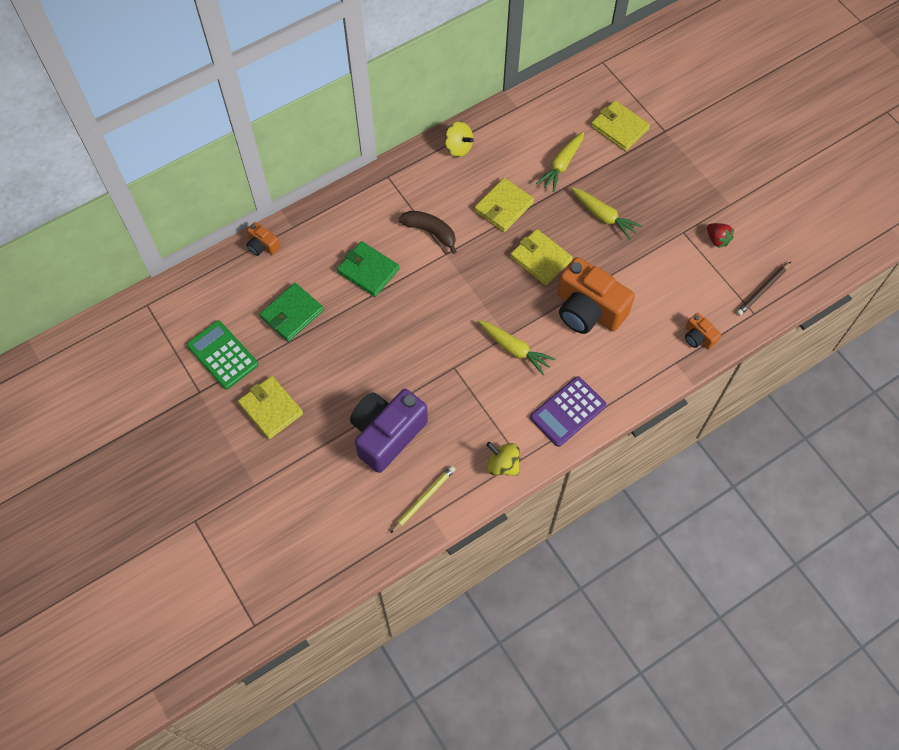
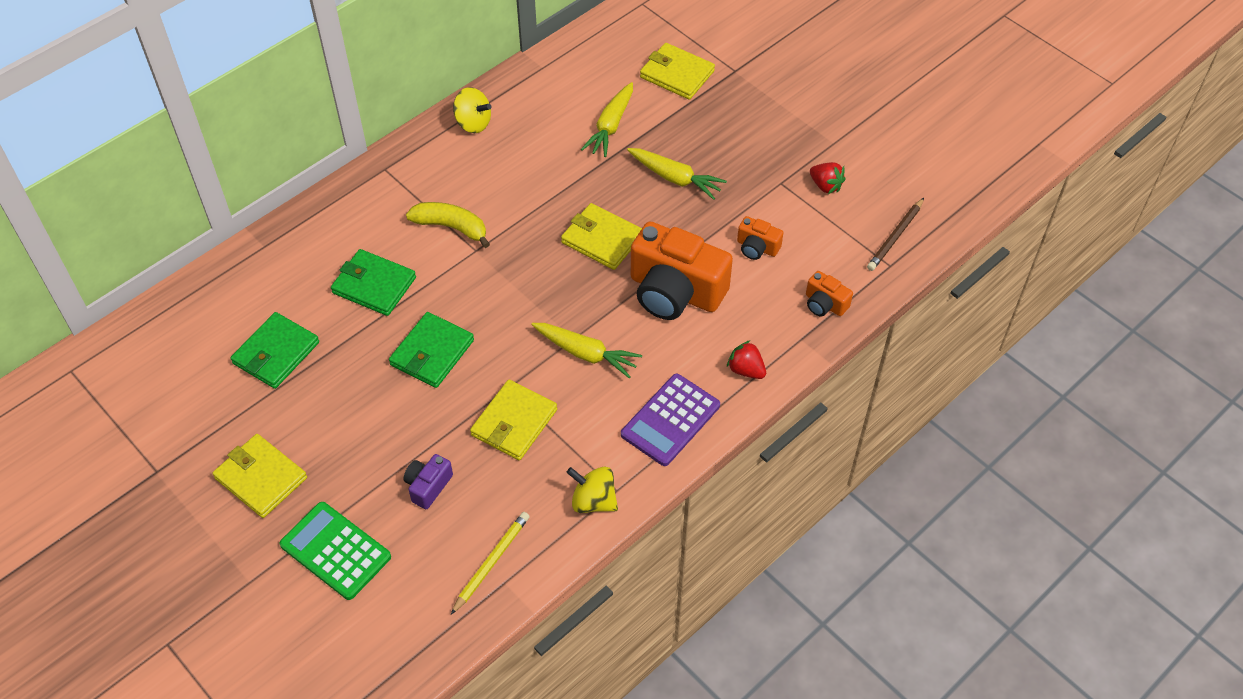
camera: 10 degrees left, 10 degrees down
(222, 355) = (184, 419): green calculator -> green calculator (335, 551)
(262, 245) = (225, 274): orange camera -> orange camera (757, 247)
(387, 434) = (428, 486): purple camera -> purple camera, size x0.46
(403, 331) = (432, 352): none -> green wallet
(430, 232) = (451, 227): brown banana -> yellow banana
(503, 207) = (543, 184): yellow wallet -> yellow wallet (514, 422)
(630, 381) = (746, 370): none -> red strawberry

